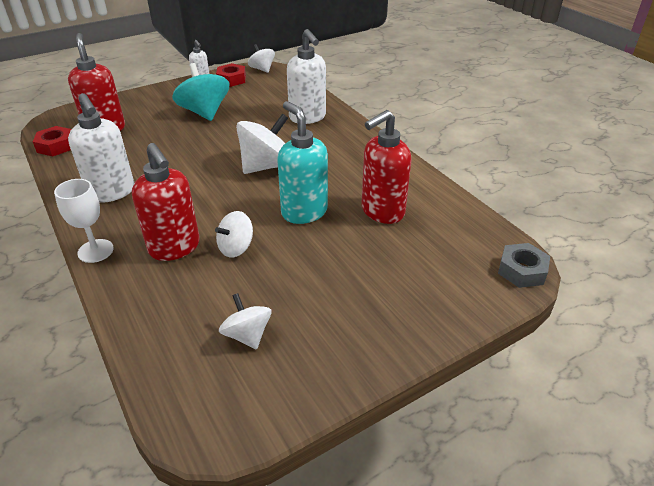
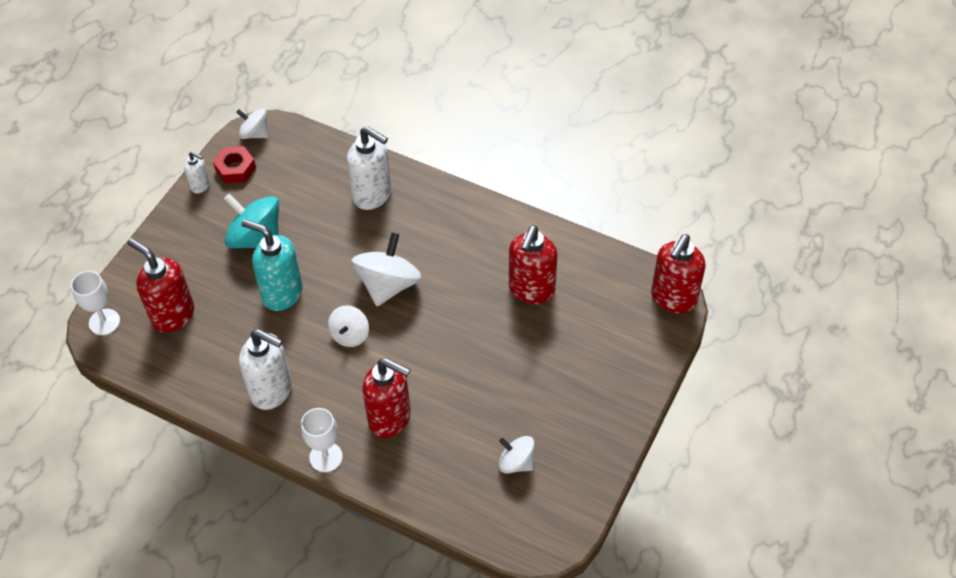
camera: 30 degrees left, 15 degrees up
(56, 146) = (146, 364): red nut -> none
(63, 118) = (104, 322): none -> white goblet
(236, 248) = (441, 391): white spinning top -> white spinning top (350, 335)
(304, 212) = (466, 324): turquoise soap dispenser -> turquoise soap dispenser (282, 293)
(522, 270) = (673, 298): grey nut -> red soap dispenser

